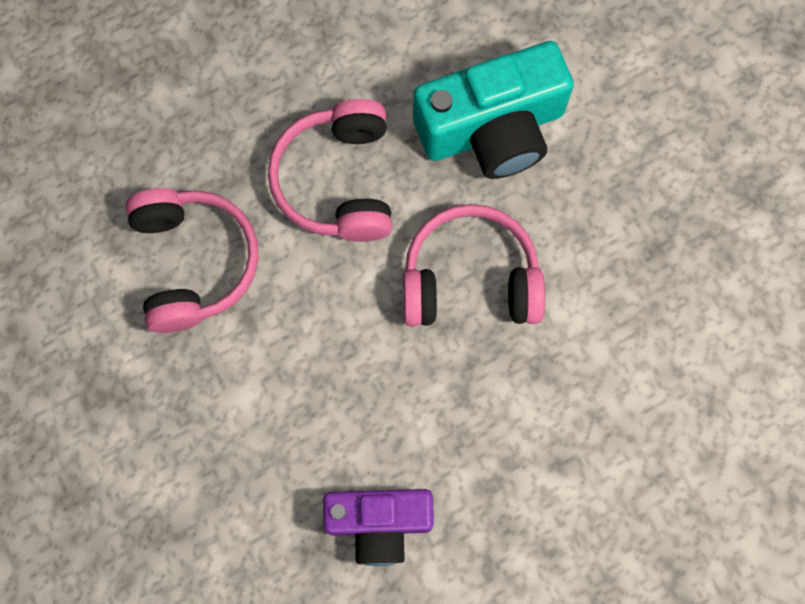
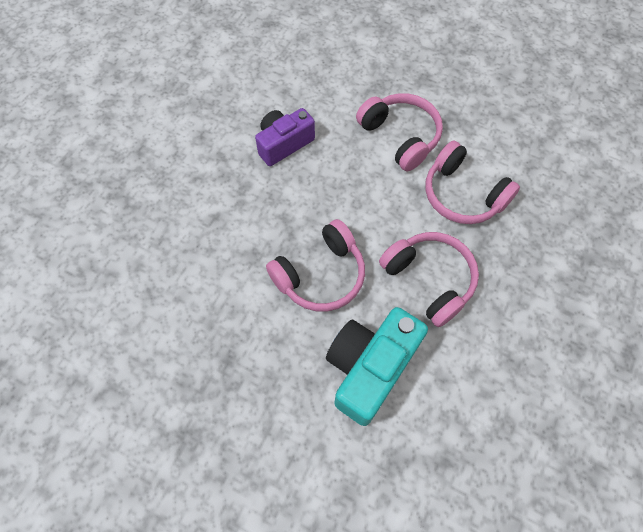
camera: 145 degrees right, 10 degrees down
(198, 414) = (400, 137): none -> pink headphones

